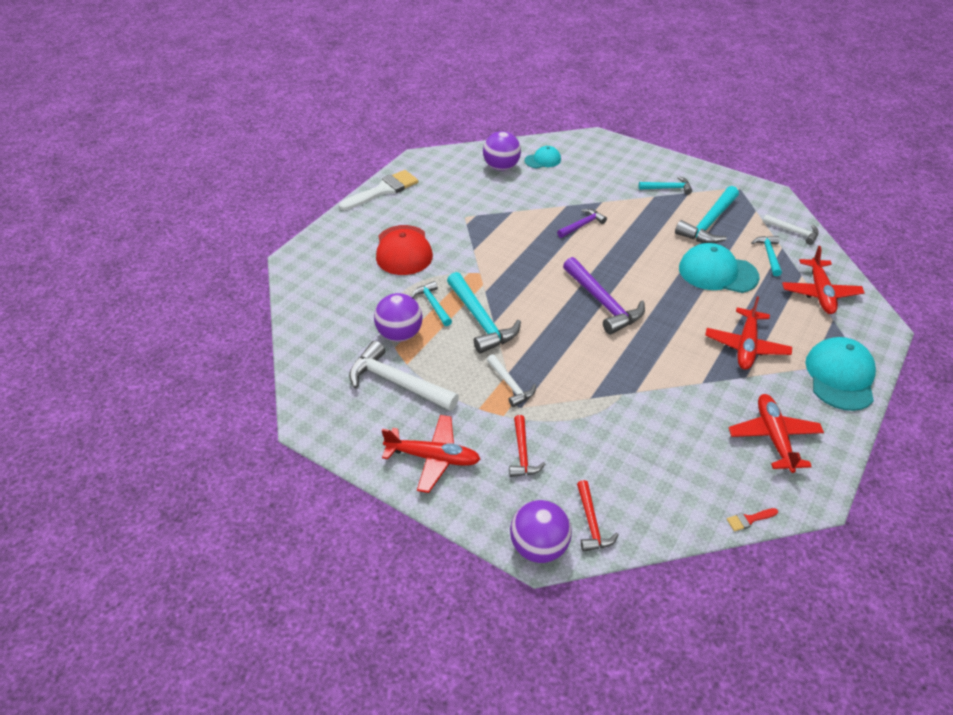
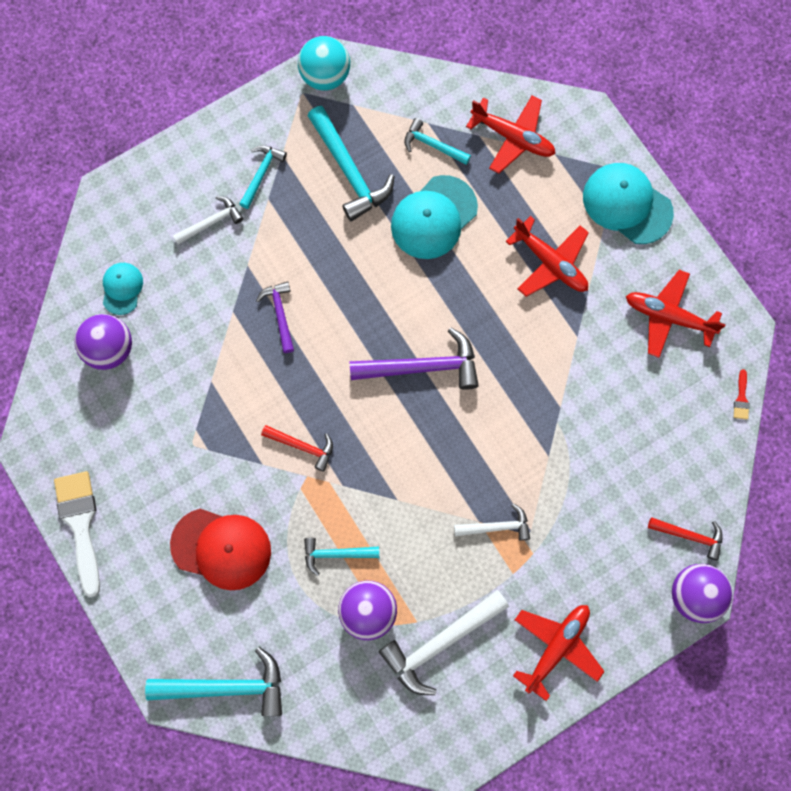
camera: 65 degrees left, 30 degrees up
(481, 321) = (388, 512): turquoise hammer -> turquoise hammer (227, 687)
(522, 453) = (588, 558): red hammer -> red hammer (303, 446)
(761, 193) = (325, 76): none -> turquoise ball
(793, 232) = (409, 92): white hammer -> white hammer (211, 222)

